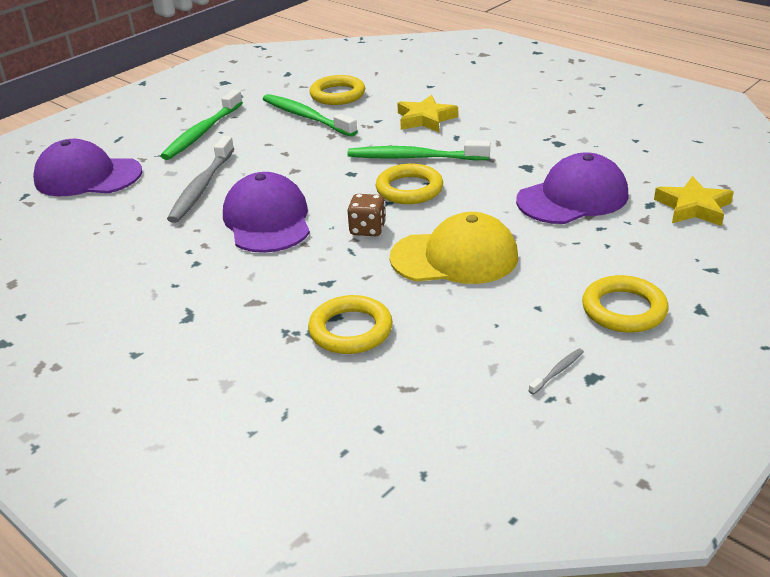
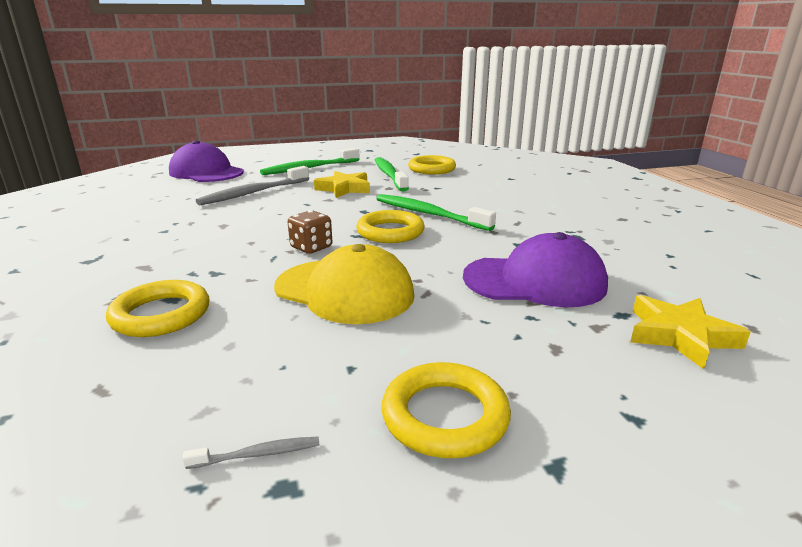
camera: 30 degrees right, 10 degrees down
(267, 220) = (255, 221): purple cap -> none
(425, 119) = (476, 195): yellow star -> yellow star (344, 189)

